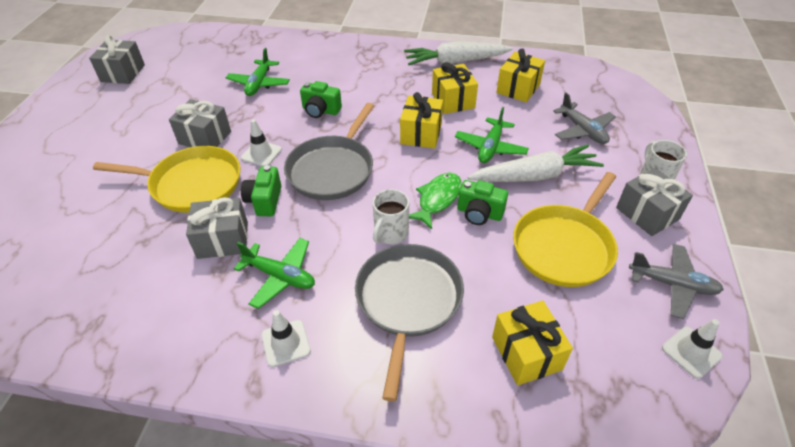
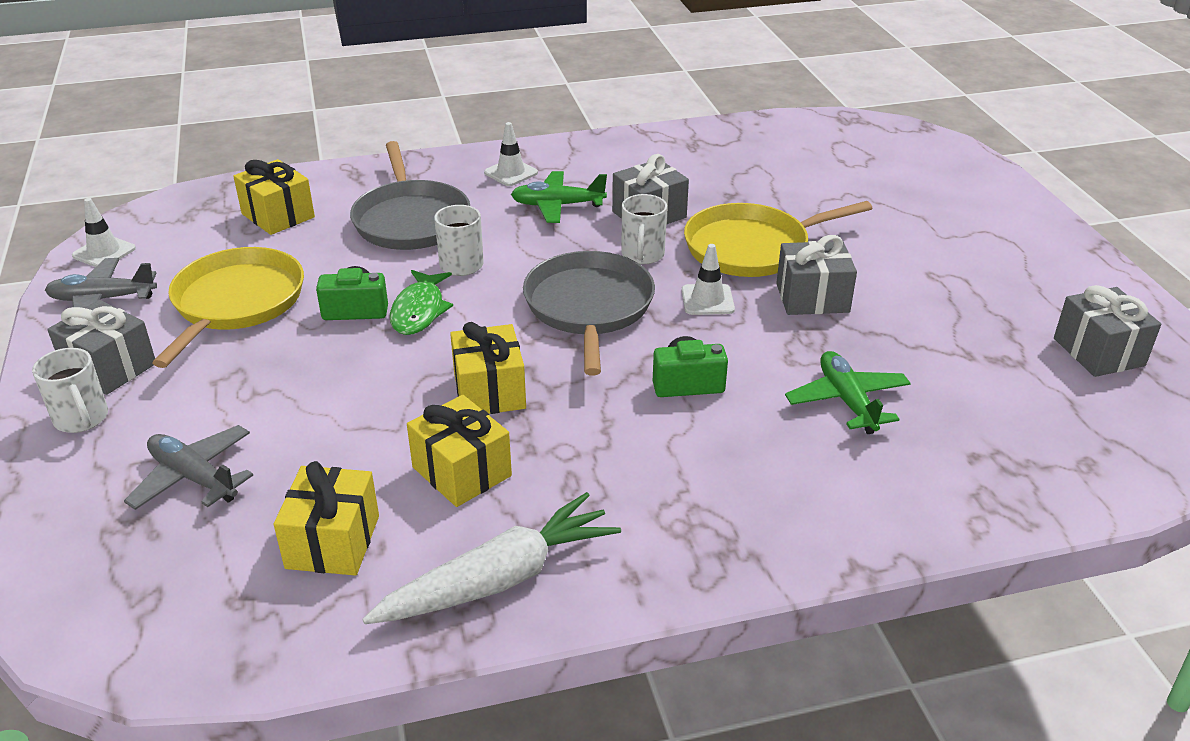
camera: 155 degrees right, 10 degrees down
(264, 201) = (642, 255): green camera -> white mug
(490, 147) = (362, 400): green plane -> none
(535, 176) = (281, 376): white carrot -> none

